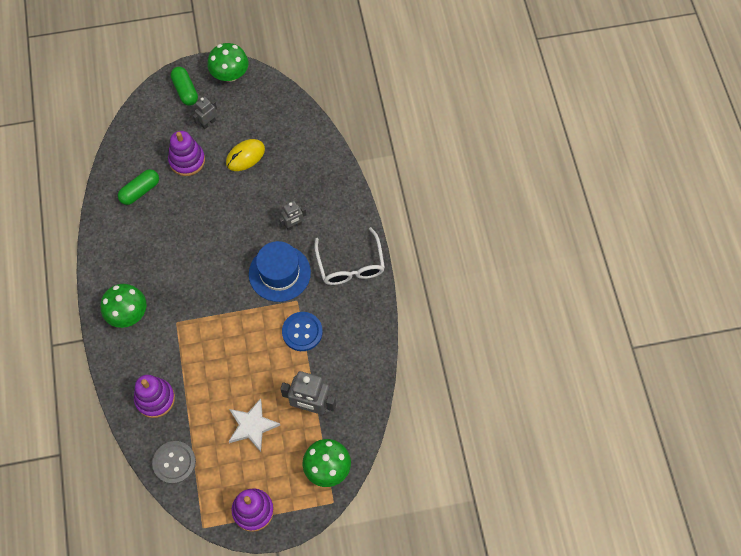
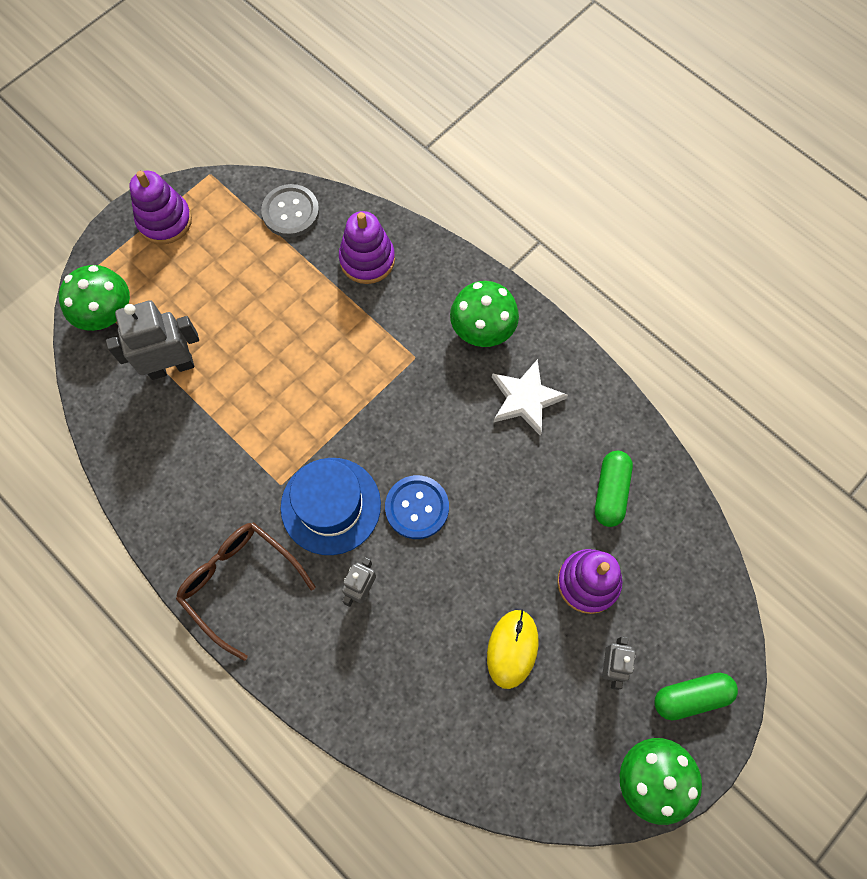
camera: 145 degrees right, 5 degrees up
(185, 90) = (691, 696): green capsule -> green capsule turned 45 degrees counterclockwise
(252, 426) = (229, 302): white star -> white star (525, 399)
(302, 332) = (245, 448): blue button -> blue button (417, 507)
(350, 265) = (239, 583): white glasses -> brown glasses

